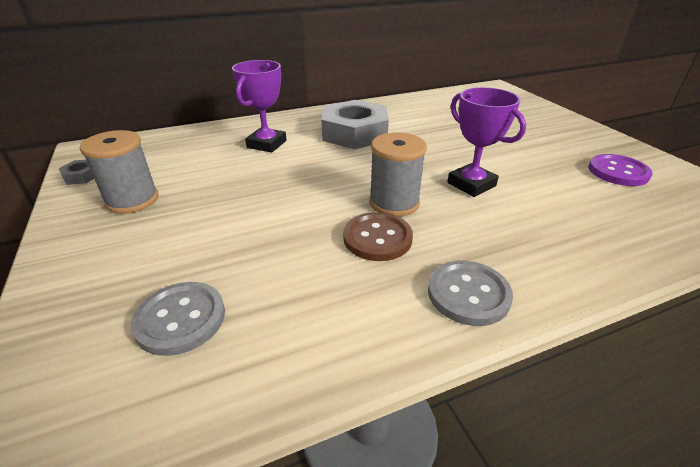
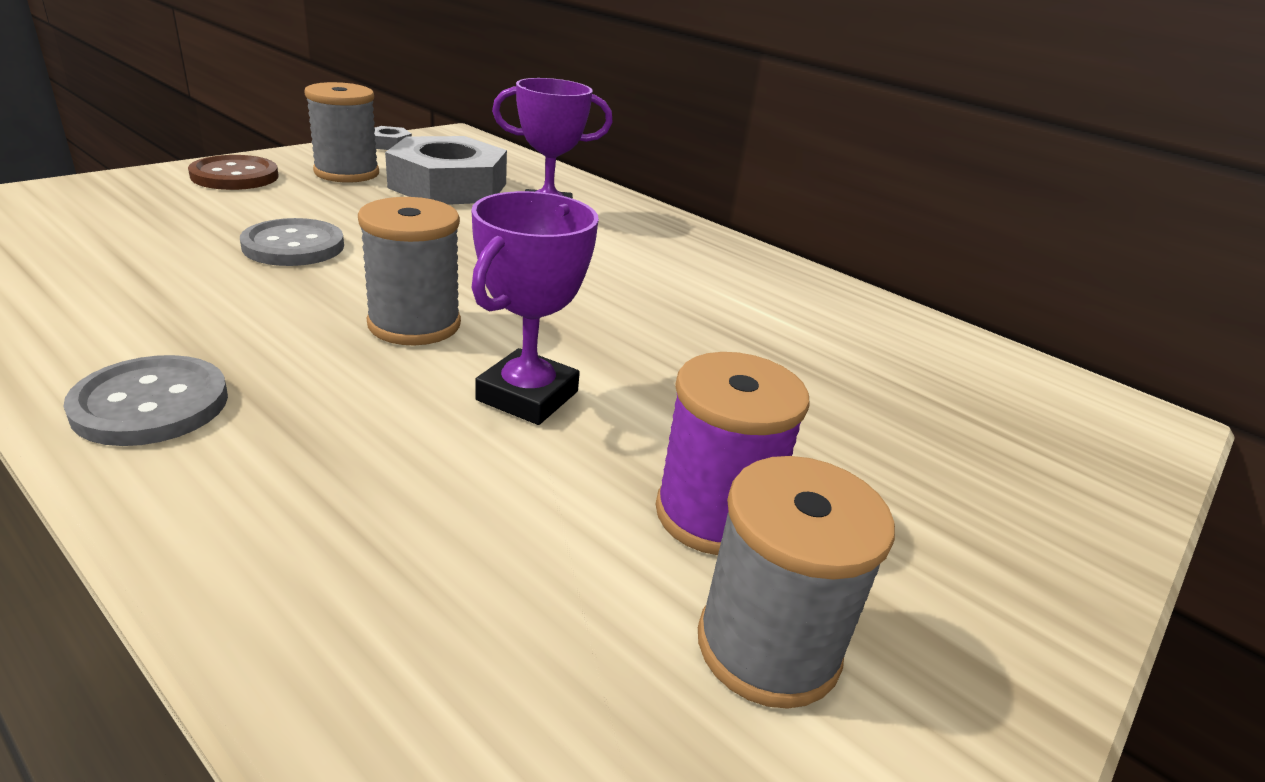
camera: 60 degrees right, 5 degrees down
(180, 319) = (114, 231): grey button -> grey button (293, 246)
(355, 133) = (652, 270): grey nut -> grey nut (448, 186)
(377, 238) = (299, 319): brown button -> brown button (235, 176)
(554, 164) = (714, 514): none -> purple spool
(618, 172) = (768, 646): purple button -> grey spool

